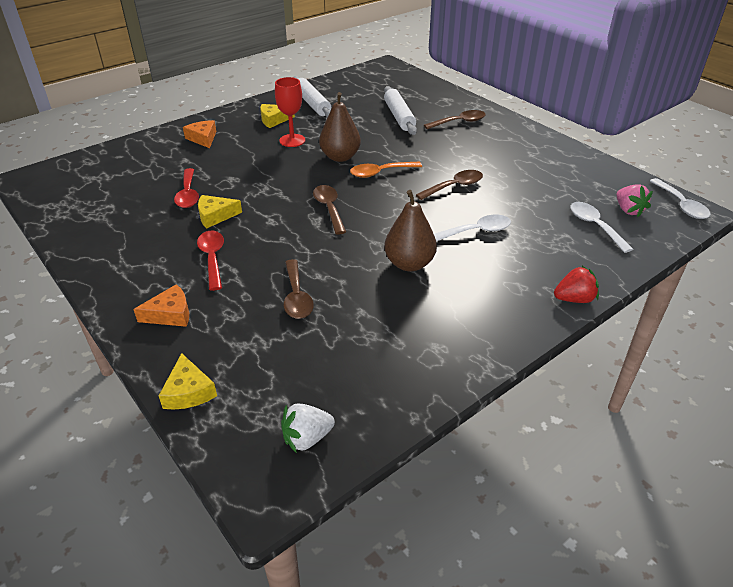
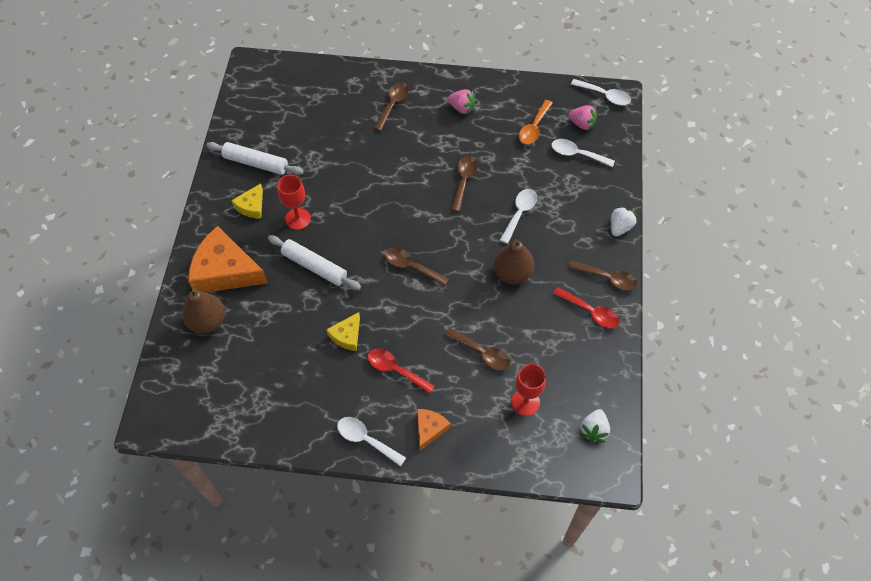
camera: 45 degrees left, 20 degrees up
(117, 284) = (366, 440): none -> white spoon
(188, 194) = (299, 333): red spoon -> red spoon (590, 312)
(188, 391) = (508, 461): yellow cheese -> none
(203, 138) = (225, 271): orange cheese -> orange cheese, size x2.02
(277, 360) = (525, 402): none -> red goblet
(340, 157) = (355, 210): brown pear -> brown pear (207, 321)
(380, 173) = (402, 204): orange spoon -> orange spoon (534, 127)
(399, 116) = (342, 130): white rolling pin -> white rolling pin (314, 266)
(504, 327) = (607, 278): none -> brown spoon
(516, 149) = (461, 108): none -> pink strawberry
(574, 299) = (620, 227): red strawberry -> white strawberry

